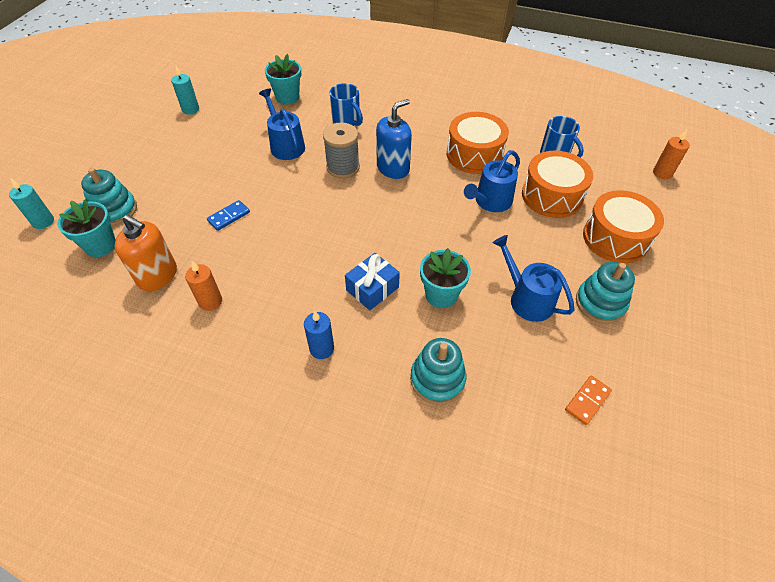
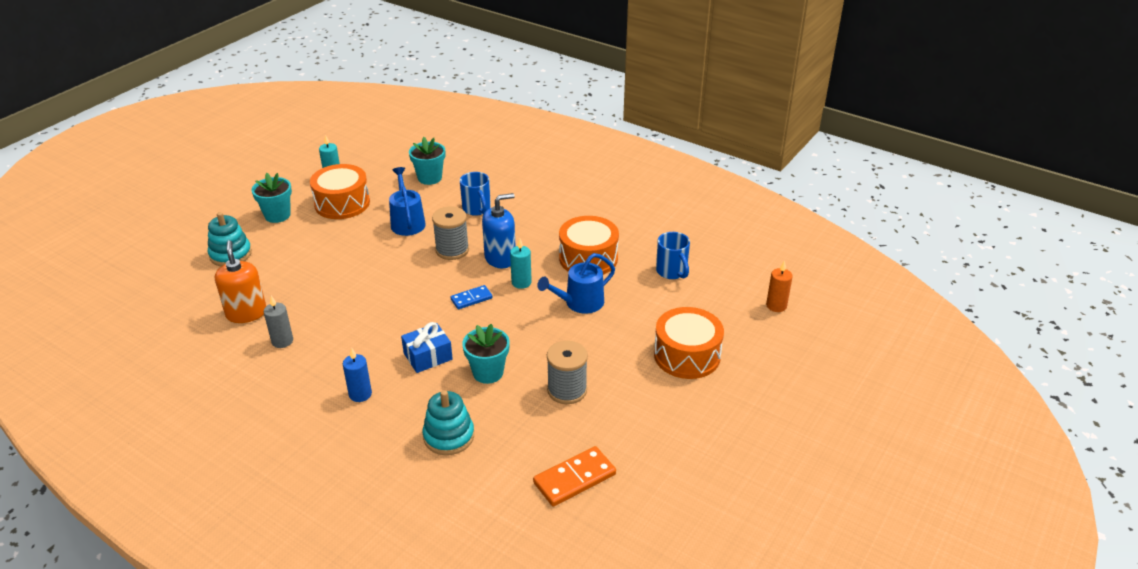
camera: 15 degrees right, 15 degrees down
(43, 221) = (167, 254): turquoise candle -> turquoise candle (521, 282)
(101, 245) = (208, 281): turquoise flower pot -> turquoise flower pot (277, 215)
(158, 276) = (246, 313): orange soap dispenser -> orange soap dispenser turned 150 degrees counterclockwise
(210, 301) = (282, 341): orange candle -> grey candle
(229, 216) = (327, 276): blue domino -> blue domino (471, 299)
(527, 299) = (567, 390): blue watering can -> grey spool
(552, 196) = (645, 308): orange drum -> orange drum (342, 203)
(587, 401) = (574, 479): orange domino -> orange domino, size x1.63
(600, 303) = (636, 406): turquoise stacking toy -> none

